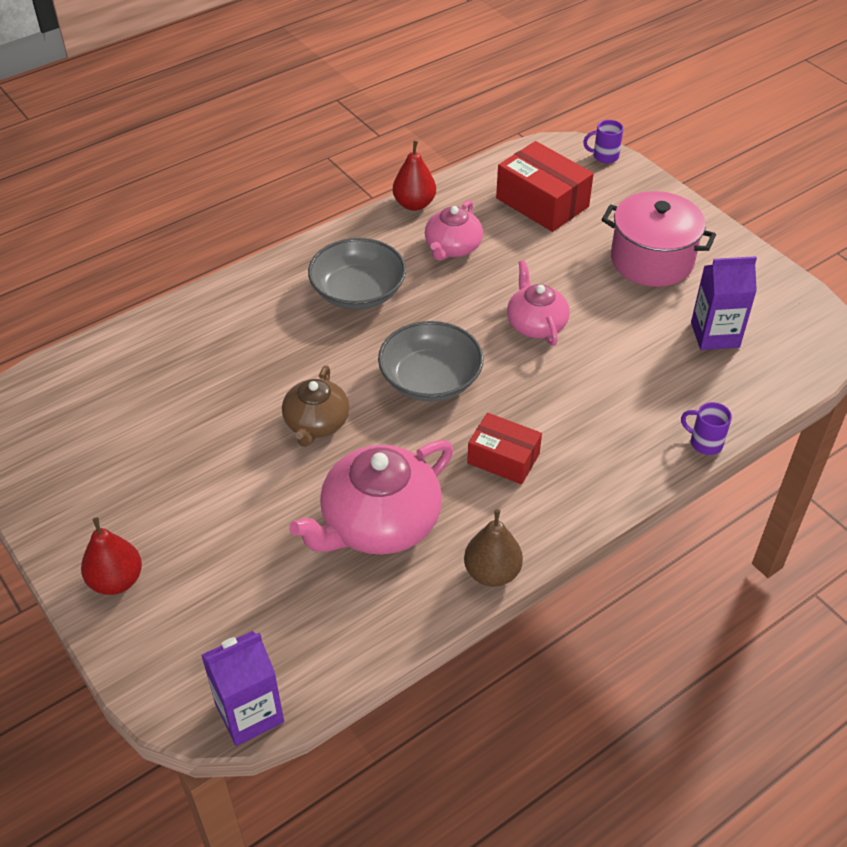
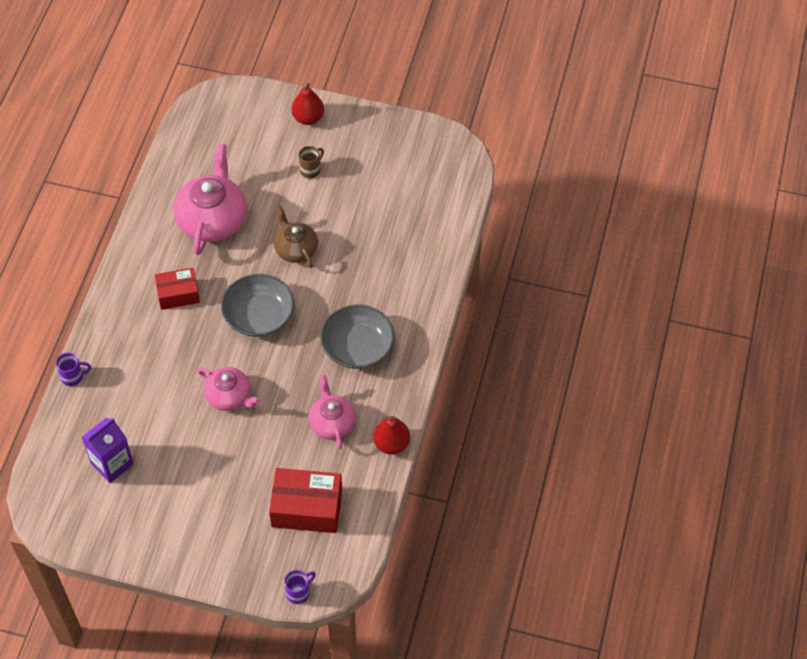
camera: 140 degrees right, 10 degrees up
(195, 505) = (311, 170): none -> brown mug
(249, 713) = (193, 109): purple carton -> none
(492, 573) = (136, 231): brown pear -> none
(652, 260) = (192, 503): pink pot -> none

